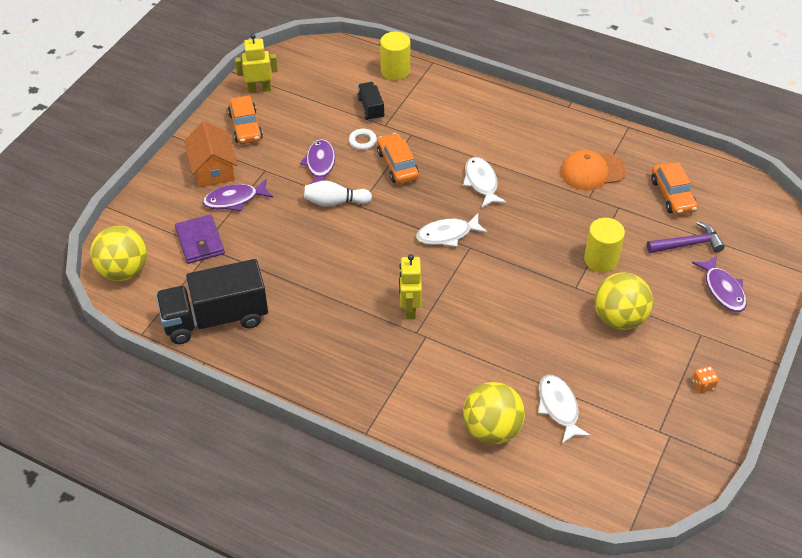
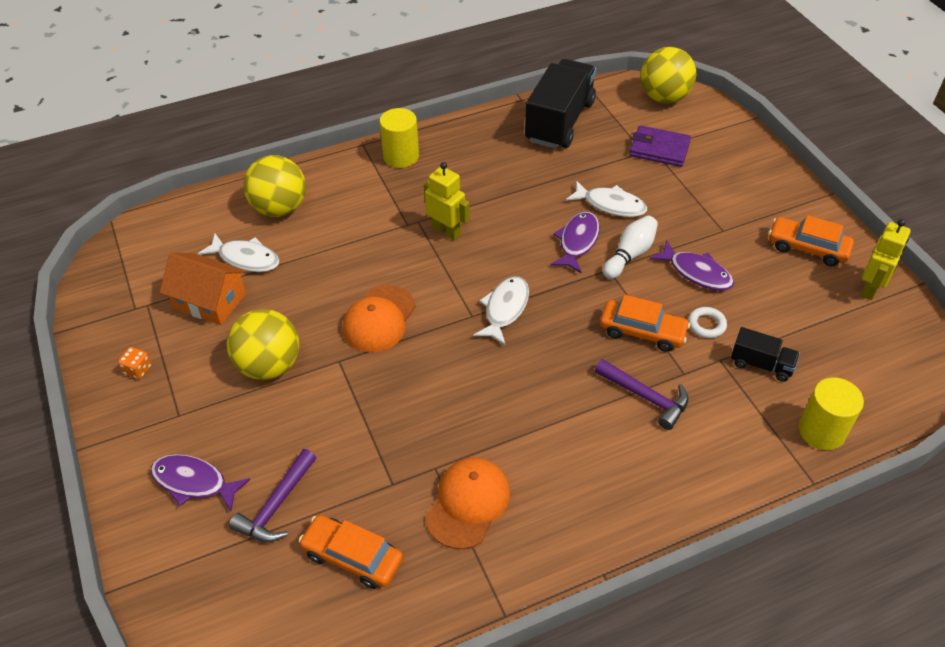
camera: 130 degrees right, 0 degrees up
(213, 169) = (755, 197): orange house -> orange house (210, 301)
(234, 200) = (696, 192): purple fish -> purple fish (577, 242)
(446, 141) = (645, 397): none -> purple hammer
(481, 182) = (550, 384): white fish -> white fish (610, 205)
(524, 290) = (379, 319): none -> orange cap
(601, 259) = (345, 407): yellow cylinder -> yellow cylinder (401, 156)

